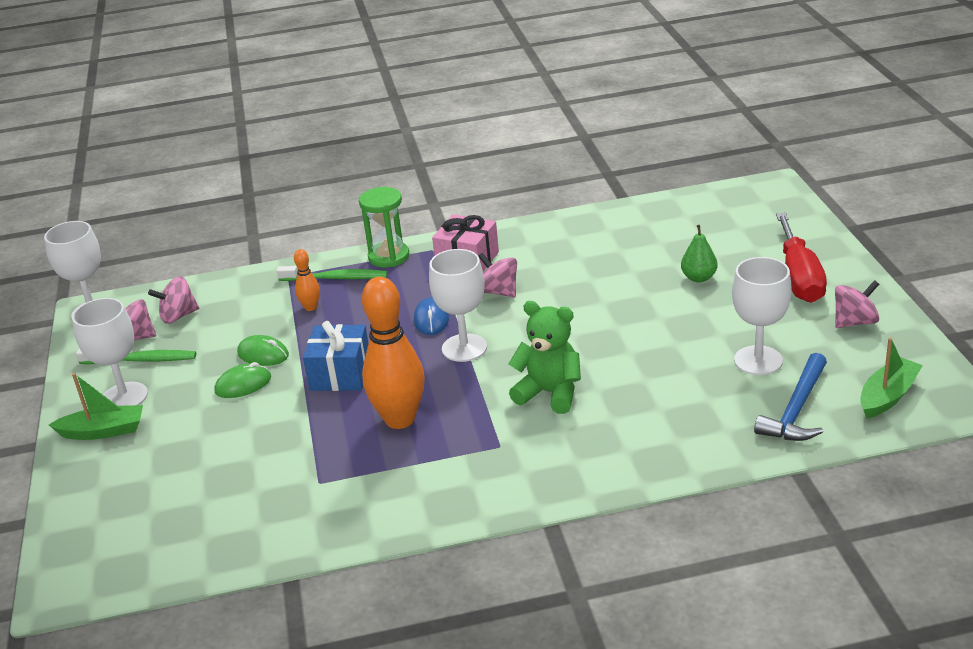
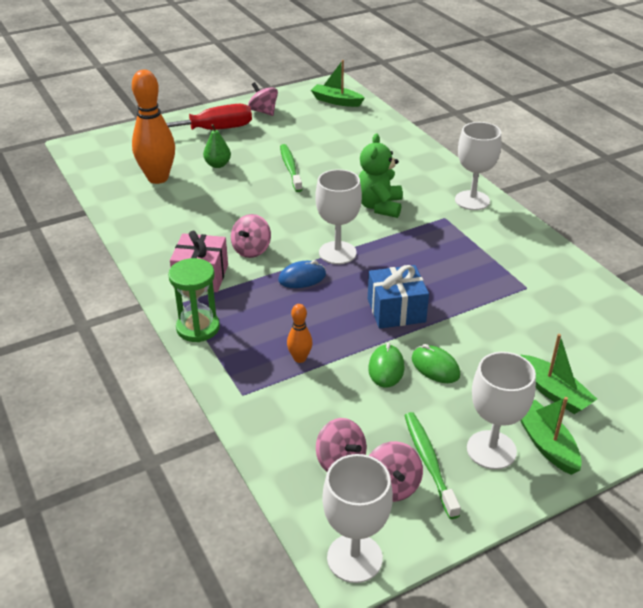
camera: 110 degrees left, 5 degrees up
(154, 455) = (554, 392): none -> green boat
(336, 278) = (243, 355): green toothbrush -> green toothbrush (290, 168)
(400, 419) = (438, 265): orange bowling pin -> orange bowling pin (158, 178)
(758, 360) = (314, 138): white goblet -> white goblet (472, 200)
(796, 410) = (360, 124): blue hammer -> none

